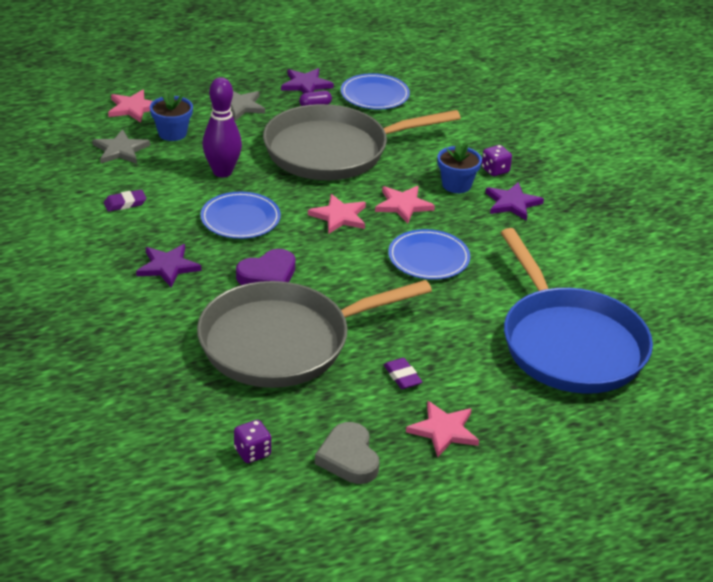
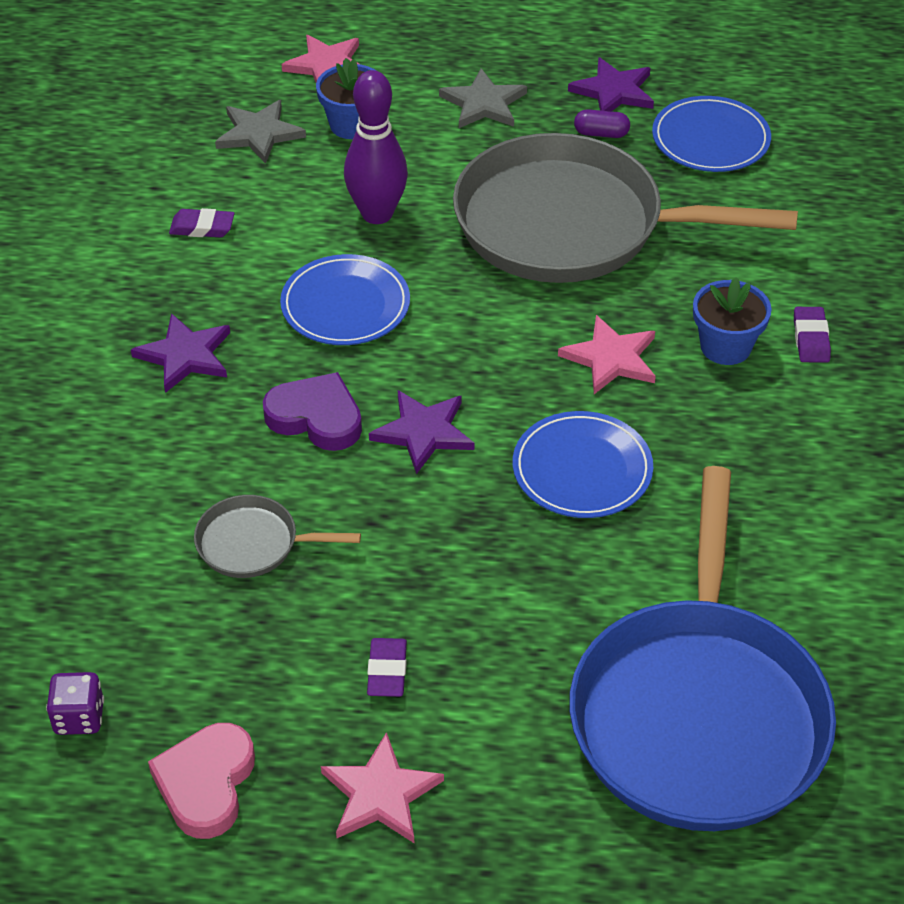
camera: 30 degrees right, 10 degrees up
(268, 275) = (316, 417): purple heart -> purple heart turned 150 degrees counterclockwise
(282, 342) = (253, 543): grey pan -> grey pan, size x0.42
(339, 216) = (496, 347): pink star -> none
(348, 458) = (206, 784): grey heart -> pink heart
(495, 170) = (811, 338): purple dice -> purple eraser
(512, 203) = (795, 411): purple star -> purple star (423, 432)

